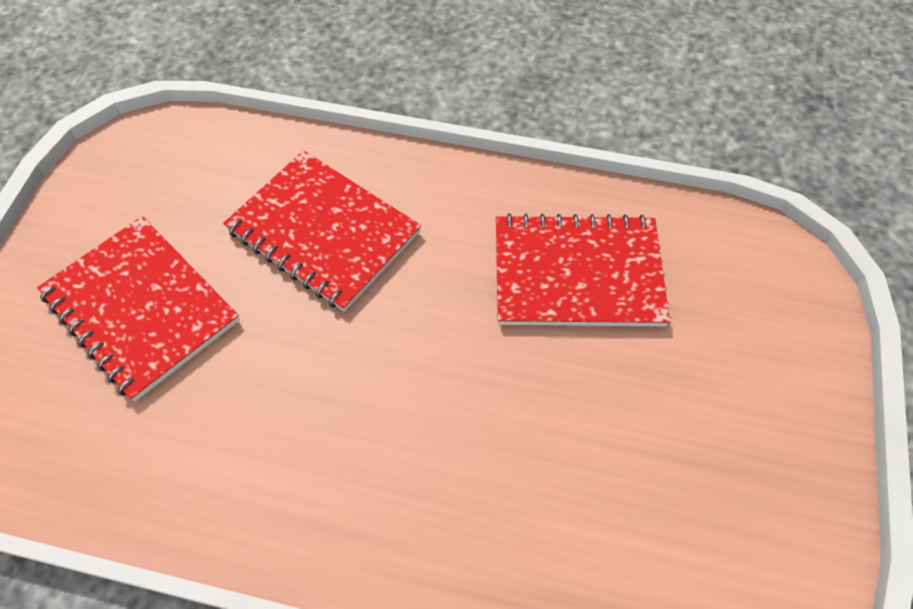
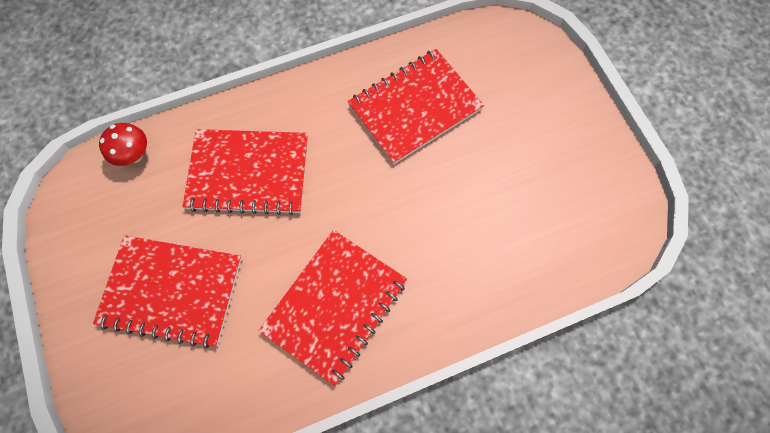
camera: 35 degrees left, 10 degrees up
(223, 142) = (134, 155): none -> red mushroom
(297, 448) = (335, 306): none -> red notebook

